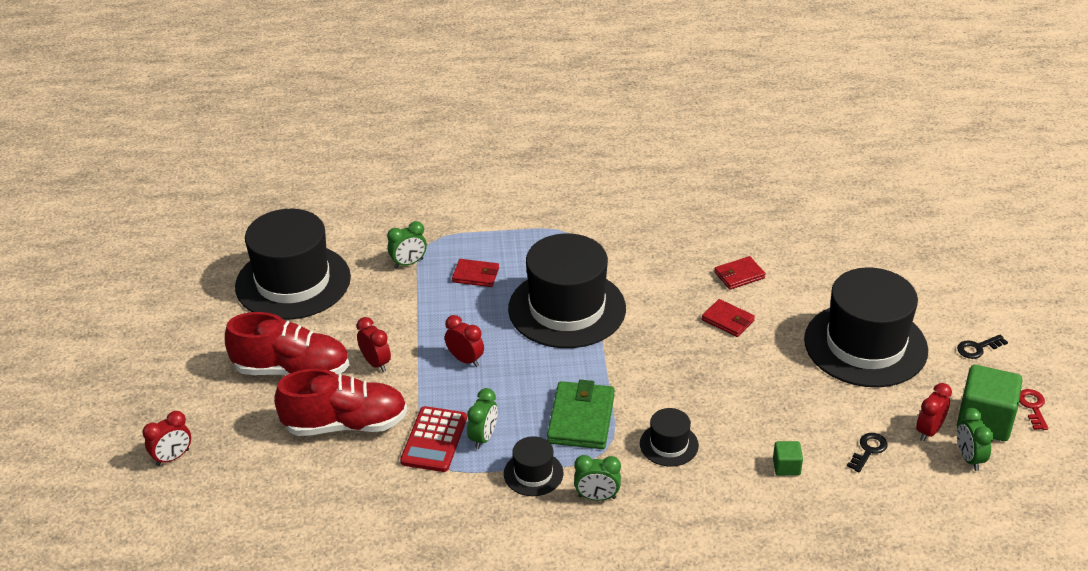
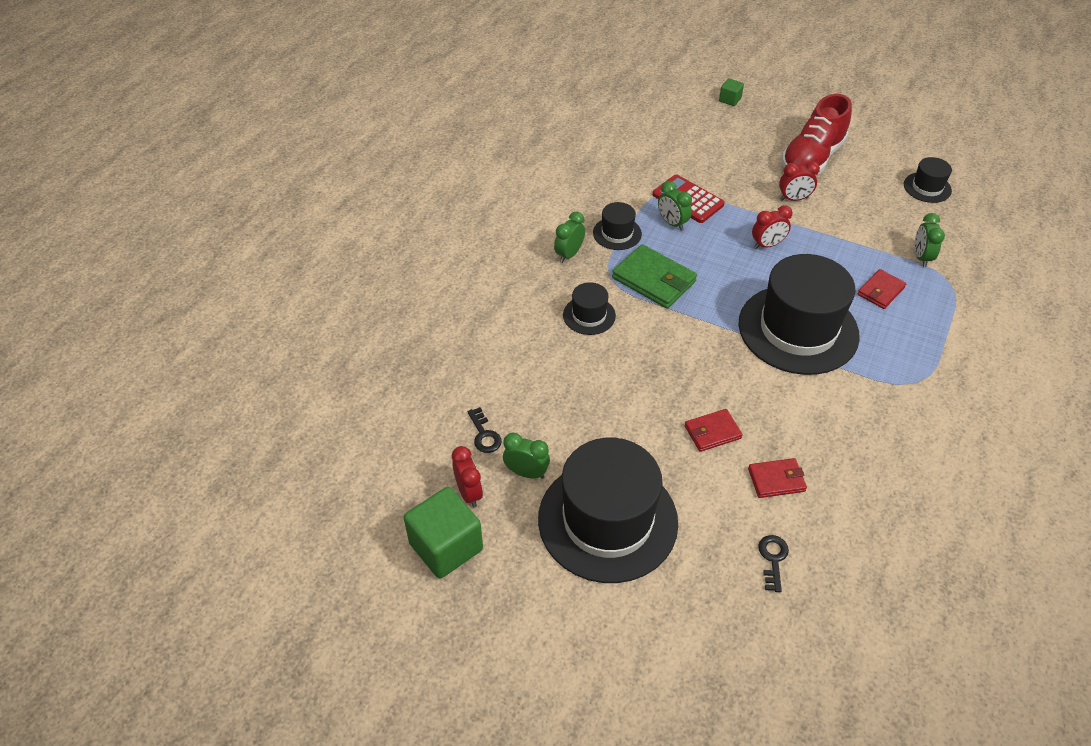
camera: 120 degrees right, 10 degrees up
(172, 457) = (754, 91): red clock -> none
(293, 282) = (927, 187): black hat -> black hat, size x0.45
(346, 424) = (734, 166): red shoe -> none
(739, 275) = (776, 480): red wallet -> red wallet turned 75 degrees clockwise
(786, 467) = (511, 371): green cube -> green cube (730, 100)
(969, 458) = (418, 500): green clock -> green clock (526, 472)
(977, 348) = (535, 618): black key -> black key (773, 559)
(1032, 407) = (429, 602): red key -> none

